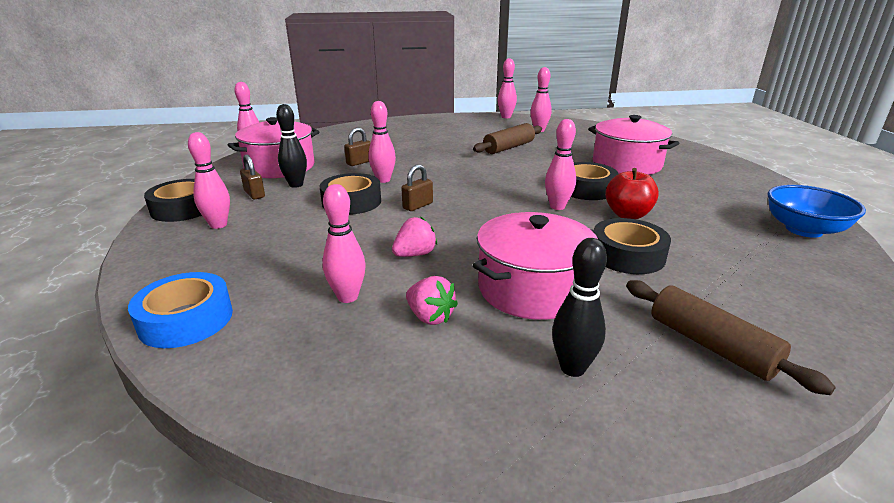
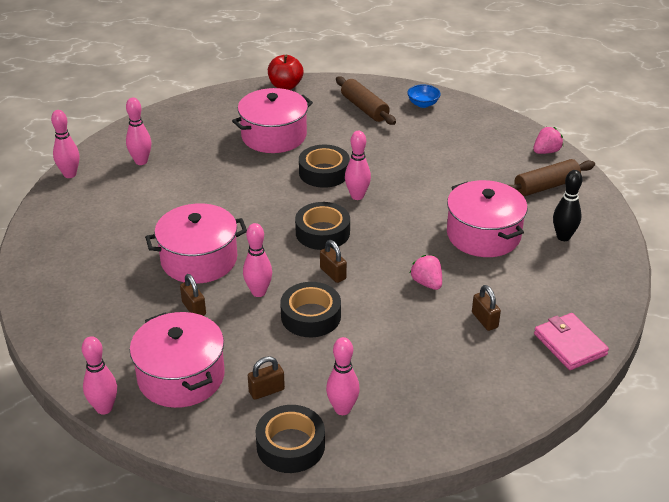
camera: 80 degrees left, 10 degrees up
(186, 319) = (506, 402): blue tape -> none
(290, 377) = (570, 344): none -> pink wallet
(296, 185) = (249, 359): black bowling pin -> none
(347, 297) = (484, 320): pink bowling pin -> brown padlock
(421, 158) = (199, 260): none -> pink pot
(430, 317) = (512, 283): pink strawberry -> pink strawberry (546, 151)
(508, 147) = (192, 194): brown rolling pin -> brown rolling pin (364, 108)
(627, 255) = (445, 185): black tape -> black tape (322, 232)
(628, 215) = (381, 166): red apple -> red apple (285, 86)
(803, 230) = (423, 104): blue bowl -> blue bowl, size x0.58

